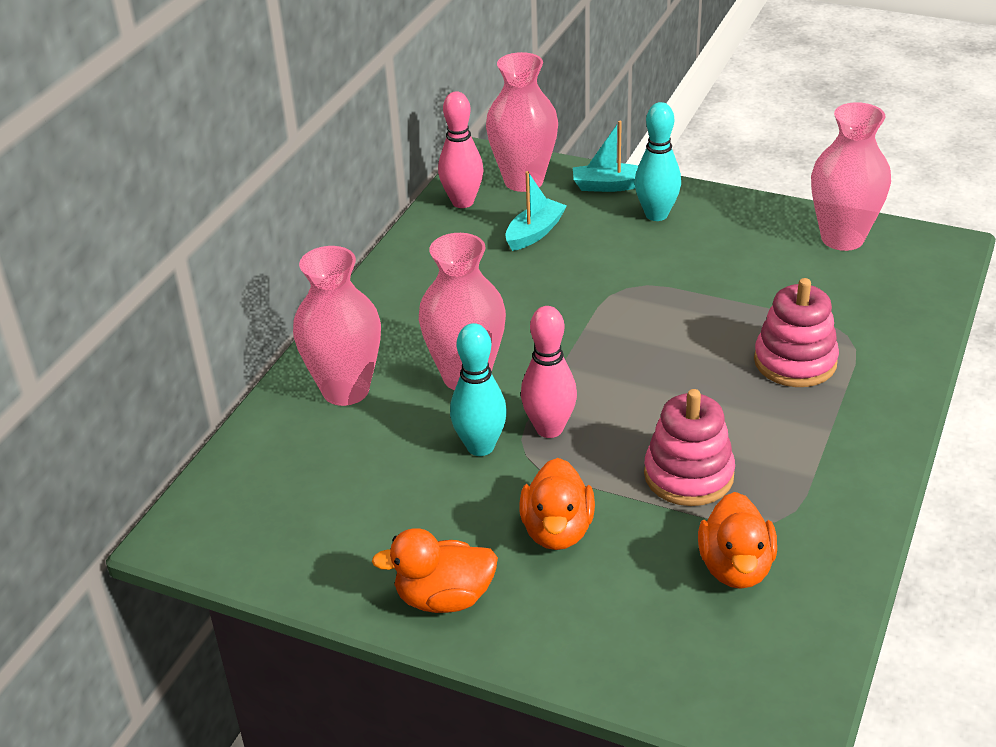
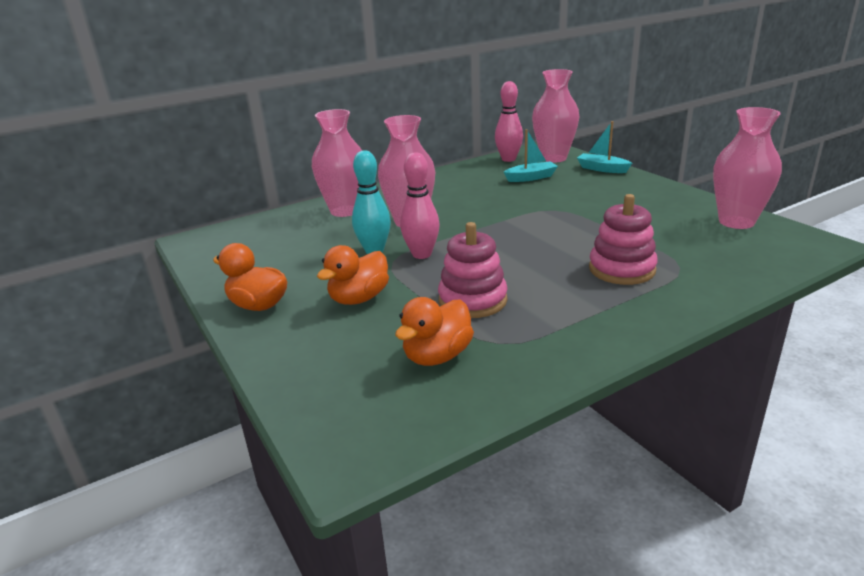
camera: 35 degrees right, 10 degrees down
(656, 215) = (615, 185): turquoise bowling pin -> none

